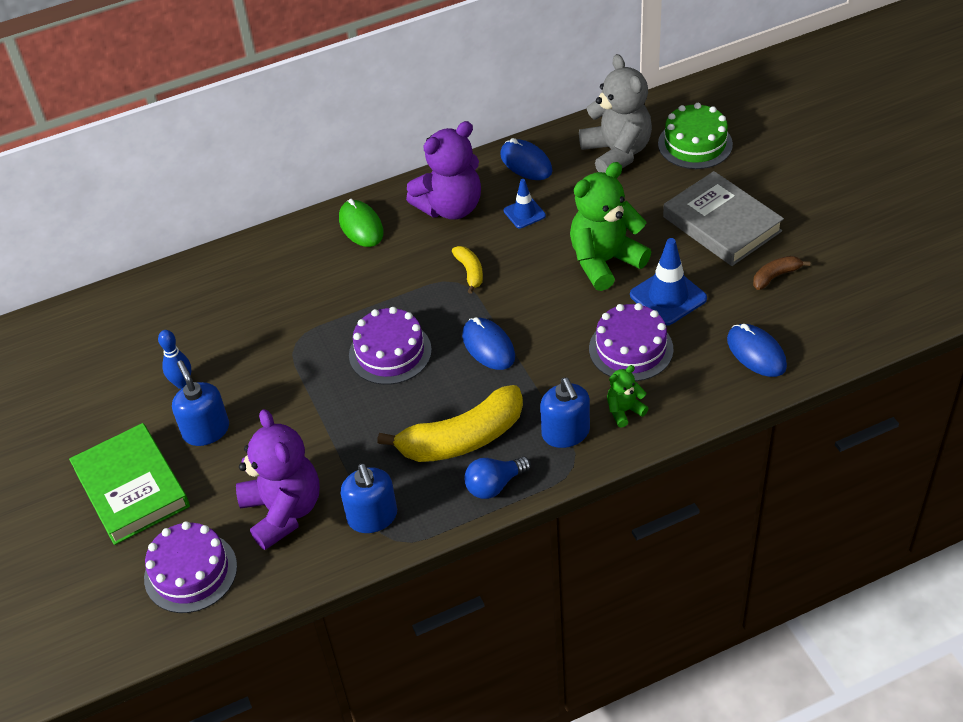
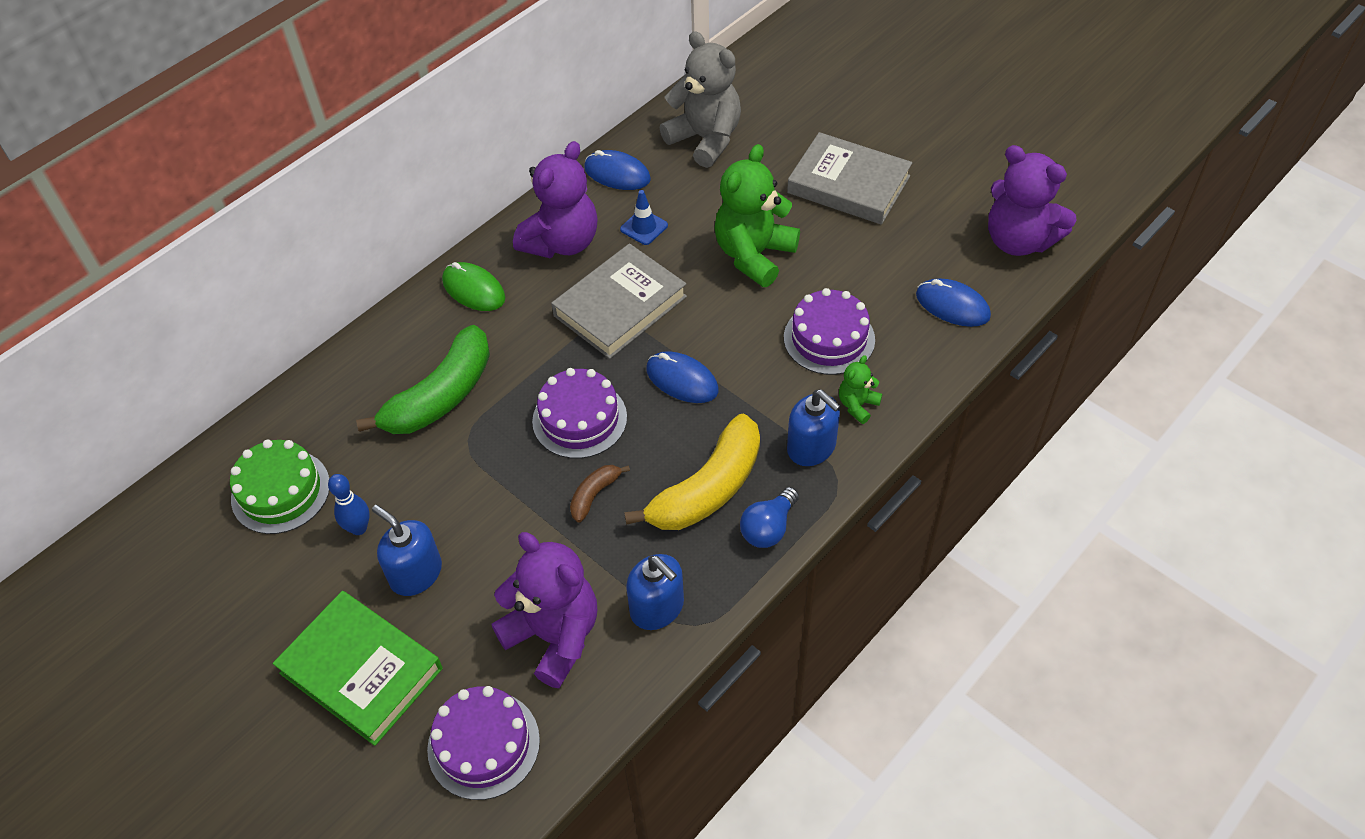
camera: 25 degrees left, 5 degrees up
(293, 302) = (441, 396): none -> green banana
(470, 272) = (620, 306): yellow banana -> grey book
(668, 297) = (836, 274): blue traffic cone -> none
(695, 144) = (778, 110): green cake -> green cake (280, 491)
(775, 276) = (928, 223): brown banana -> brown banana (594, 495)
(851, 314) = (1019, 240): none -> purple teddy bear

